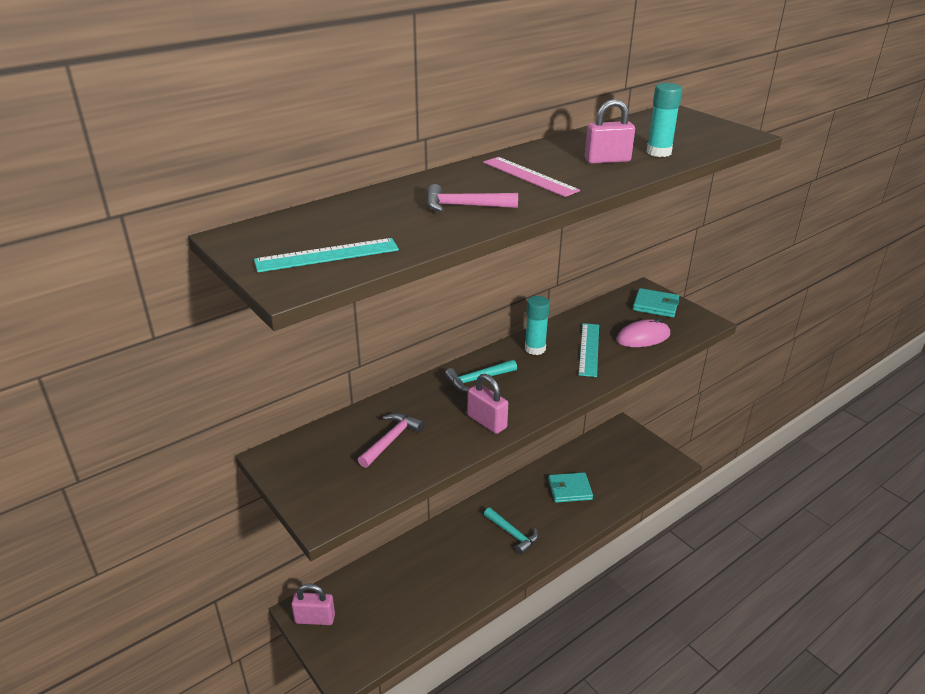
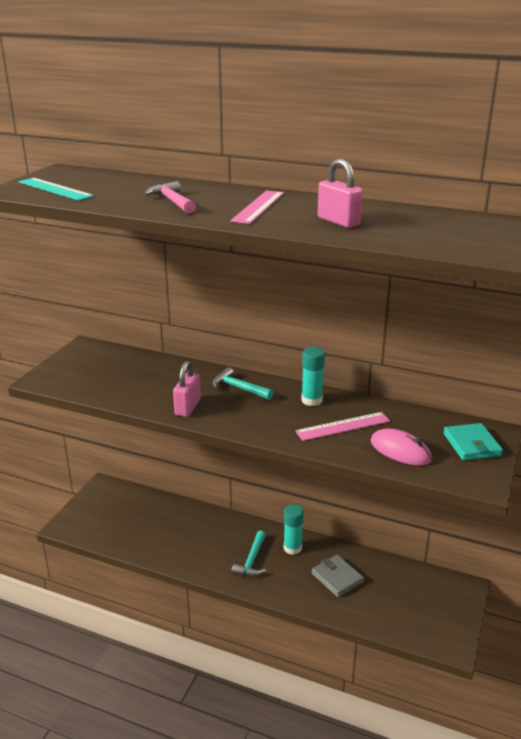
camera: 60 degrees right, 5 degrees down
(315, 619) = (100, 494): pink padlock -> none
(391, 440) = (133, 377): pink hammer -> none
(570, 489) = (337, 578): turquoise wallet -> grey wallet
(589, 349) = (343, 426): turquoise ruler -> pink ruler
(658, 152) = (393, 234): turquoise glue stick -> turquoise glue stick (292, 548)

